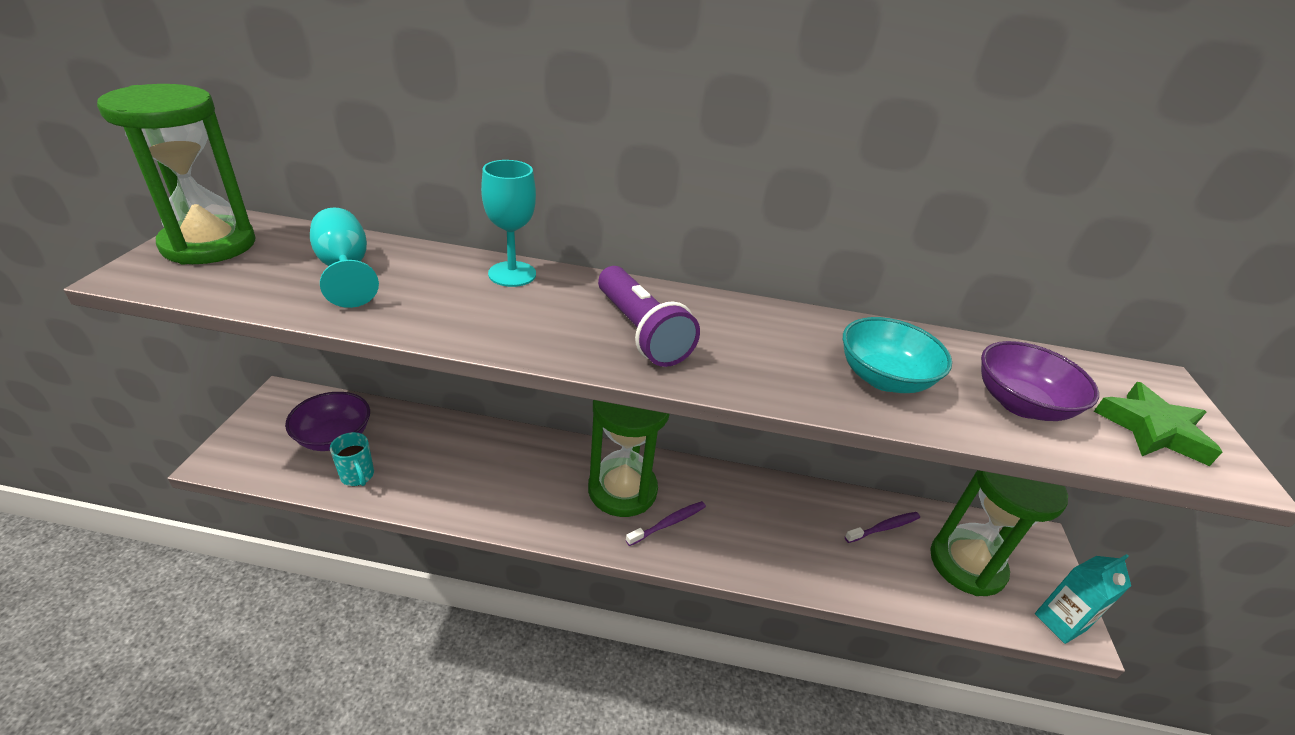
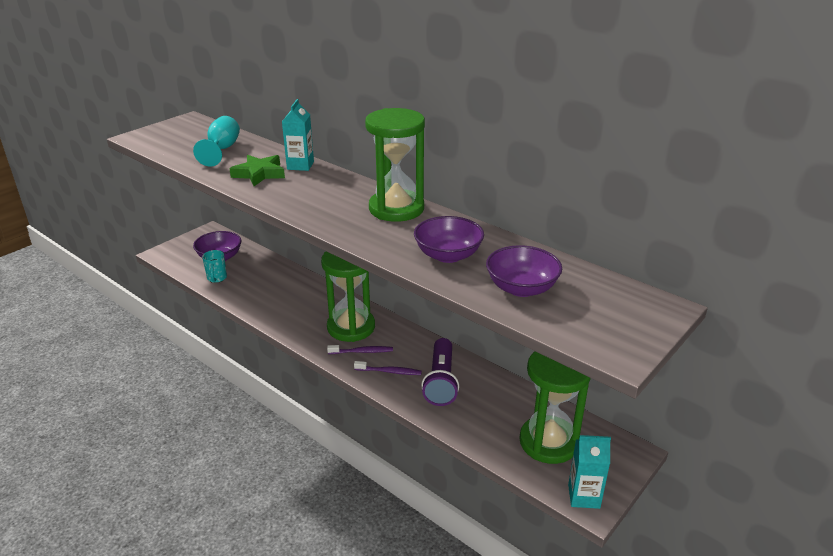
camera: 35 degrees right, 5 degrees down
(209, 244) = (175, 129): green hourglass -> green hourglass (396, 209)
(512, 274) = (300, 165): turquoise goblet -> turquoise carton
(641, 332) = (334, 204): purple flashlight -> purple flashlight (441, 382)
(883, 378) = (448, 255): turquoise bowl -> purple bowl
(884, 528) = (508, 402): purple toothbrush -> purple toothbrush (389, 371)
(1152, 430) = (599, 324): green star -> green star (259, 174)

